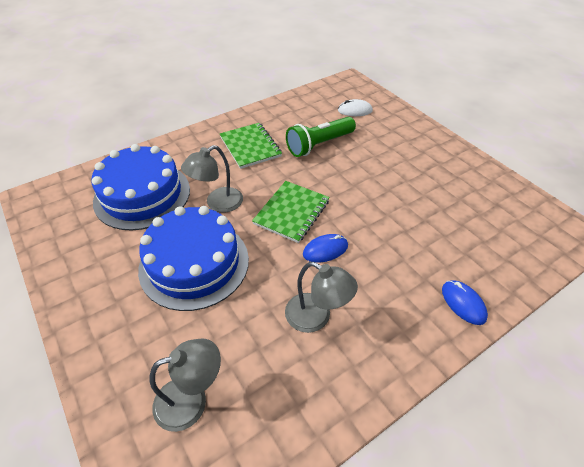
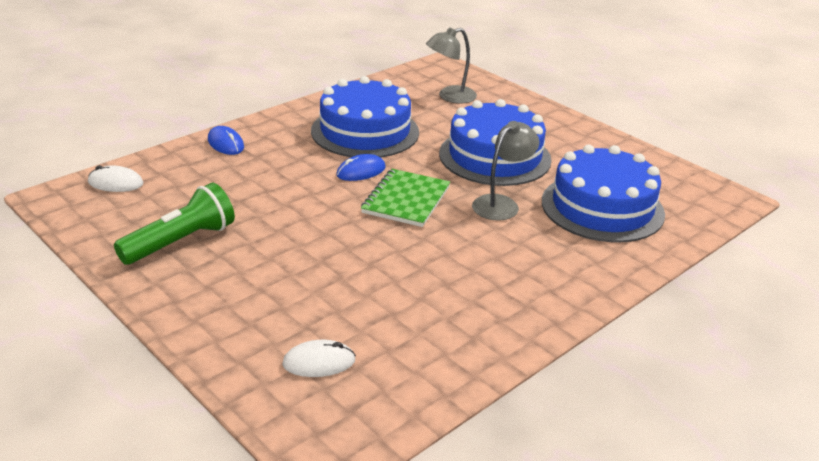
camera: 170 degrees right, 15 degrees down
(250, 147) = (495, 276): green notebook -> none
(316, 317) = (365, 131): grey lamp -> blue cake
(319, 145) = (383, 286): green flashlight -> green flashlight (181, 241)
(538, 248) = (115, 183): none -> white mouse

